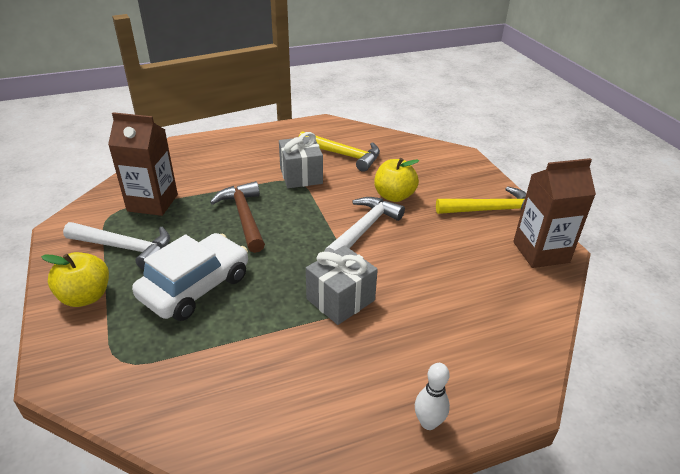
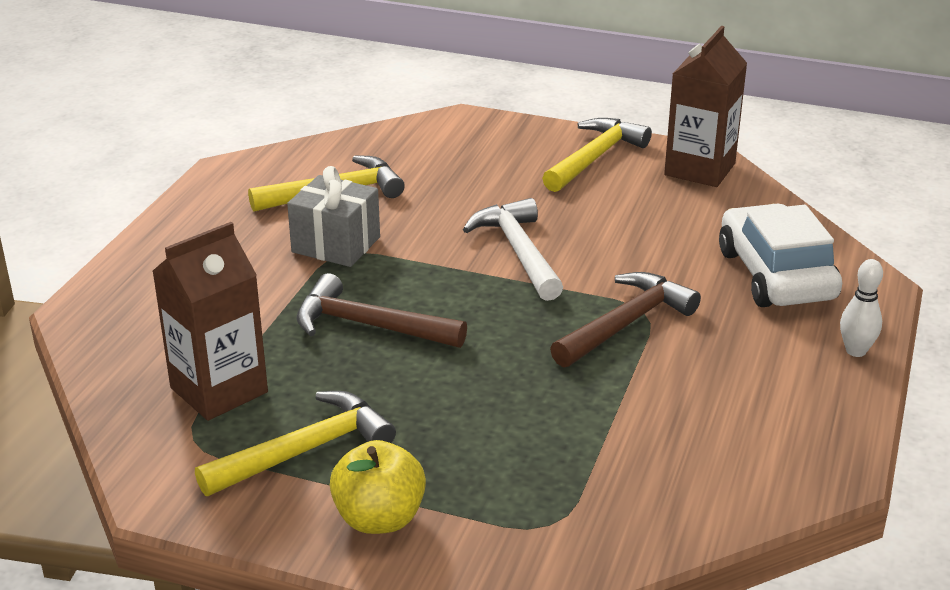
camera: 50 degrees left, 5 degrees down
(125, 248) = (306, 450): white hammer -> yellow hammer
(195, 287) = (473, 418): white car -> white car (776, 275)
(340, 299) = (626, 323): grey gift -> brown hammer
(394, 196) = (481, 201): yellow apple -> none

